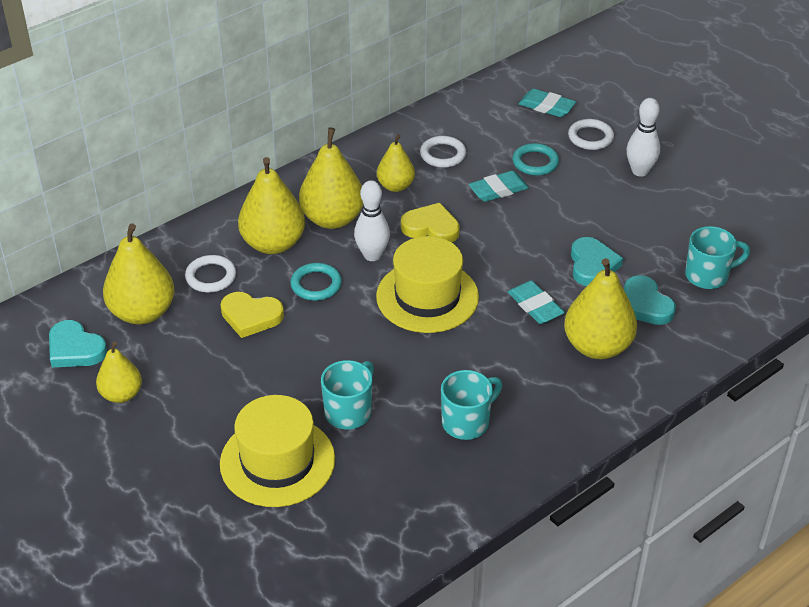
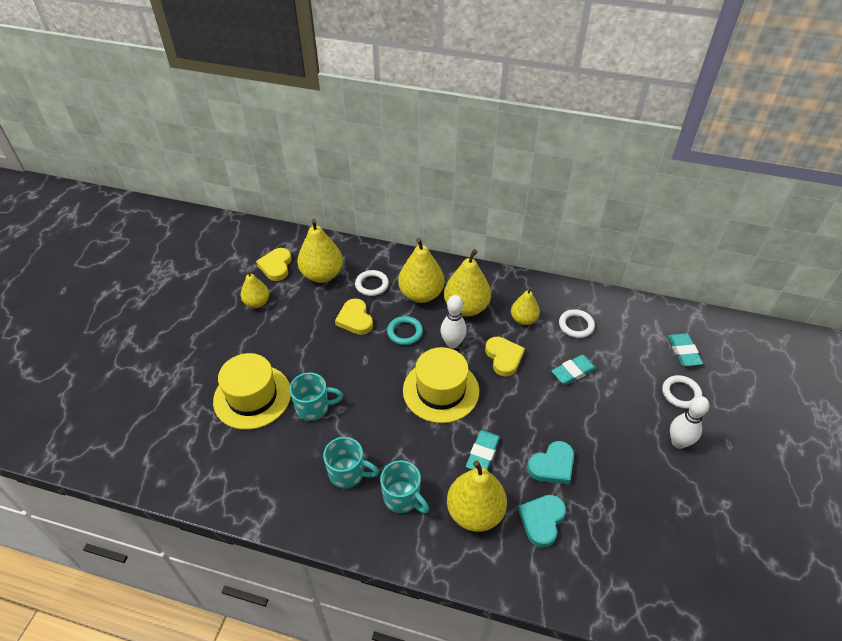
camera: 55 degrees right, 5 degrees up
(75, 349) = (276, 266): turquoise heart -> yellow heart
(498, 190) = (573, 372): turquoise eraser -> turquoise eraser turned 60 degrees counterclockwise
(535, 162) = (621, 376): turquoise ring -> none
(708, 276) = (611, 548): turquoise mug -> turquoise mug (402, 498)

